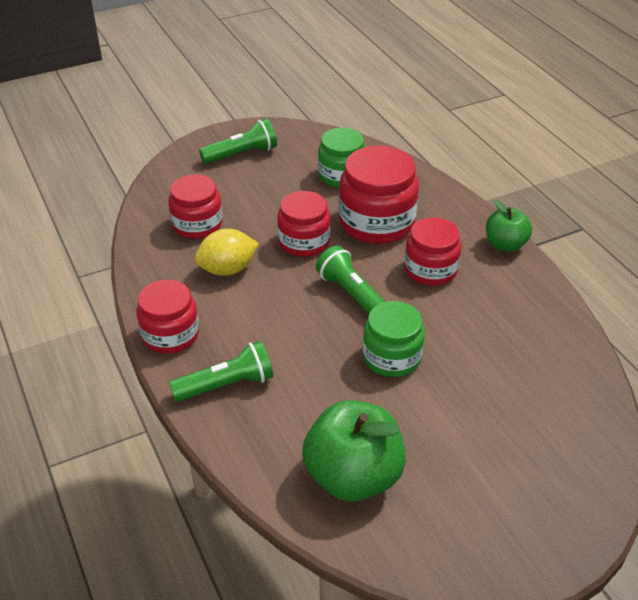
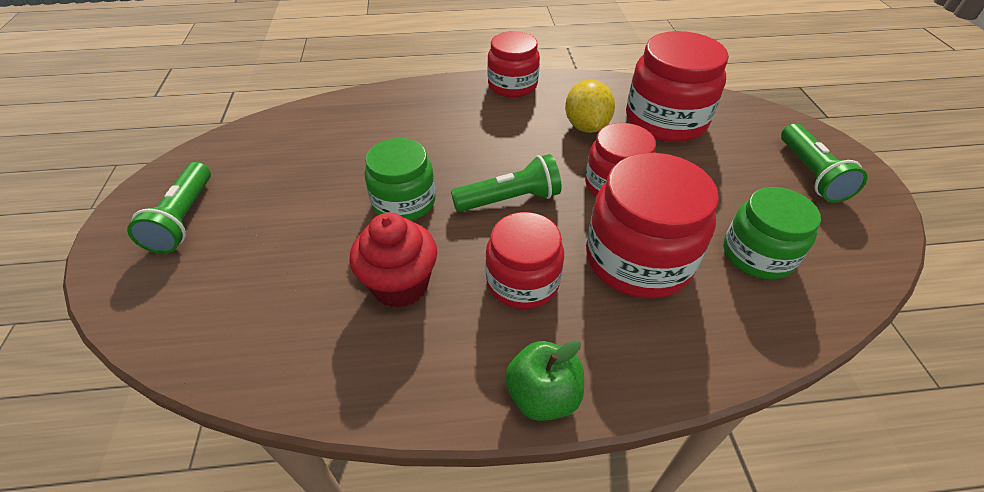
camera: 110 degrees right, 5 degrees up
(197, 225) = (665, 120): red jar -> red jar, size x1.52
(227, 385) = (438, 102): green flashlight -> green flashlight (183, 219)
(353, 476) = (298, 143): green apple -> none
(474, 328) = (400, 285): none -> red cupcake

